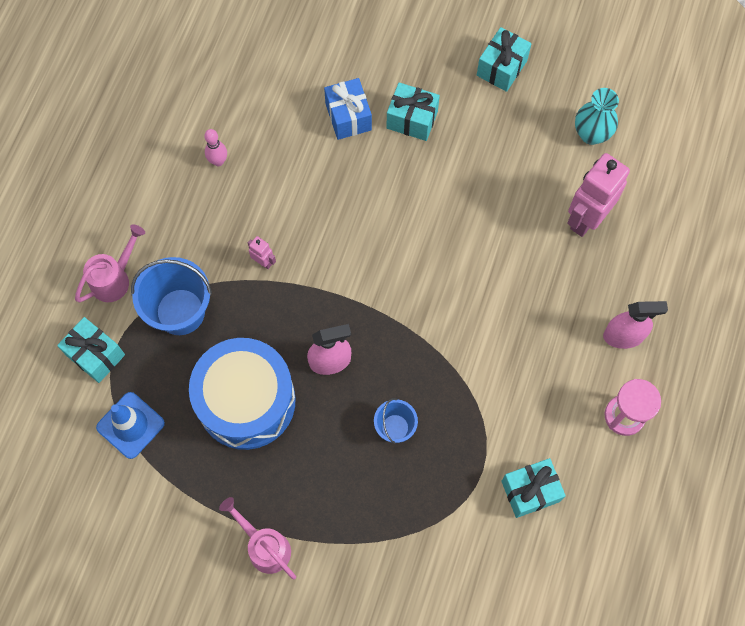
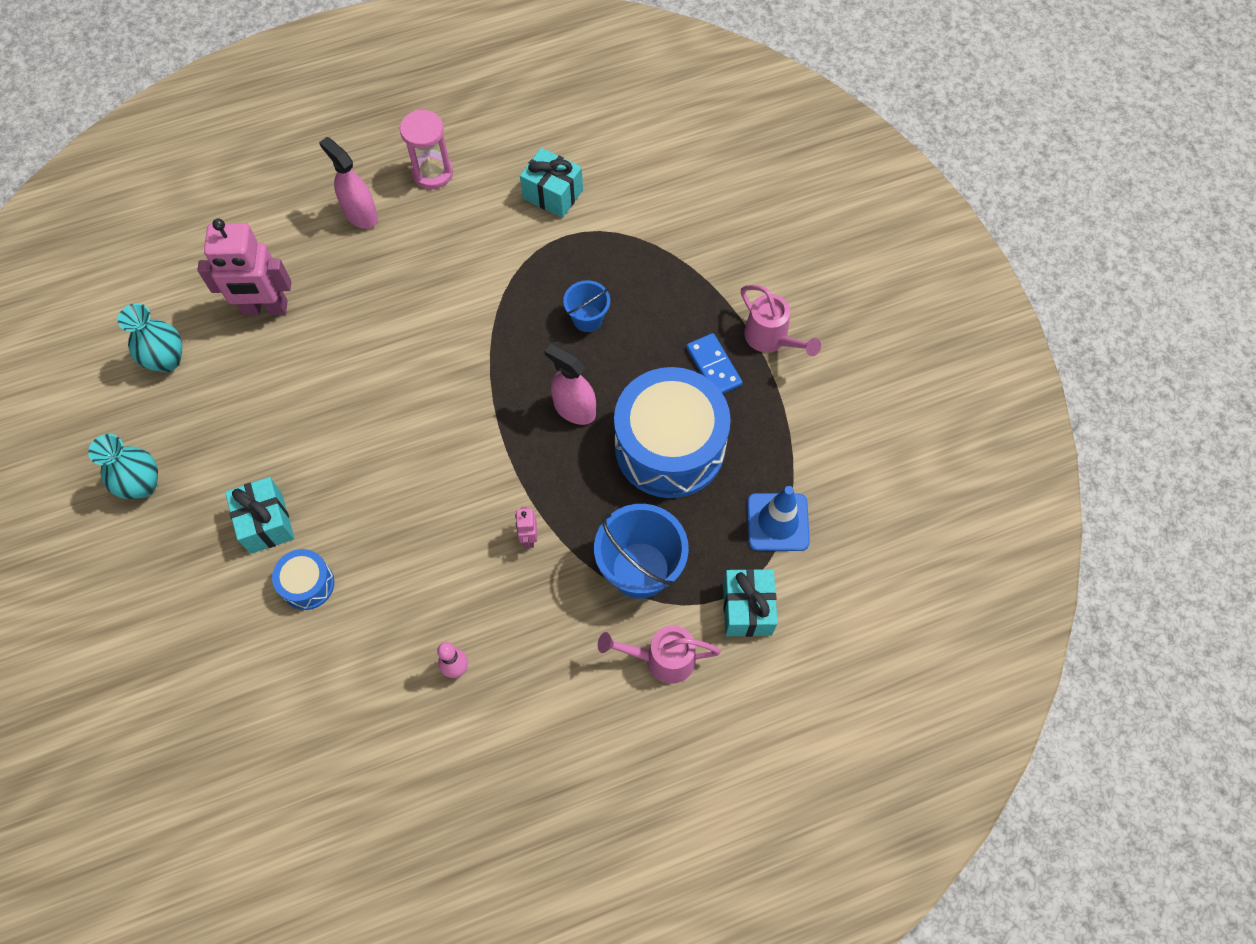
camera: 130 degrees left, 5 degrees down
(265, 546) = (770, 339): pink watering can -> pink watering can turned 45 degrees counterclockwise
(279, 484) = (713, 366): none -> blue domino
(348, 117) = (307, 584): blue gift -> blue drum
(501, 68) = (142, 485): turquoise gift -> turquoise vase

